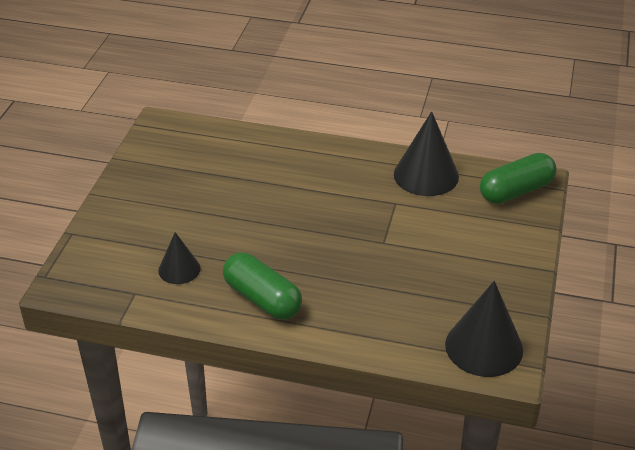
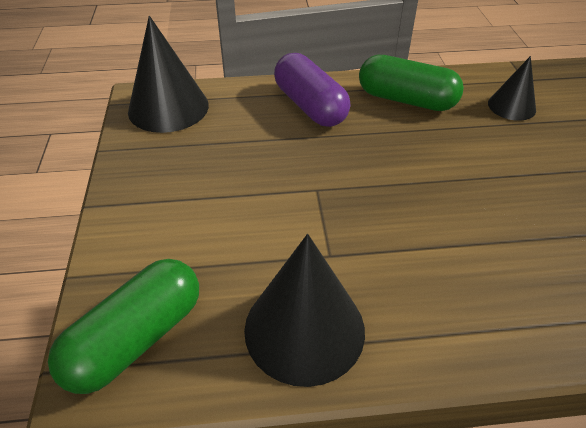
camera: 160 degrees right, 5 degrees up
(352, 314) = (310, 106): none -> purple capsule

